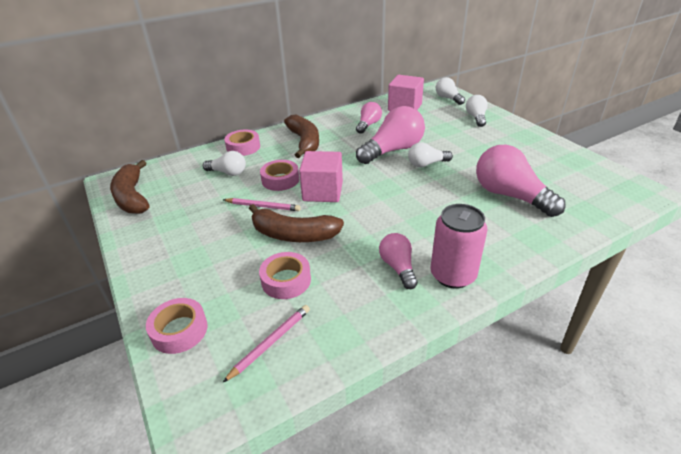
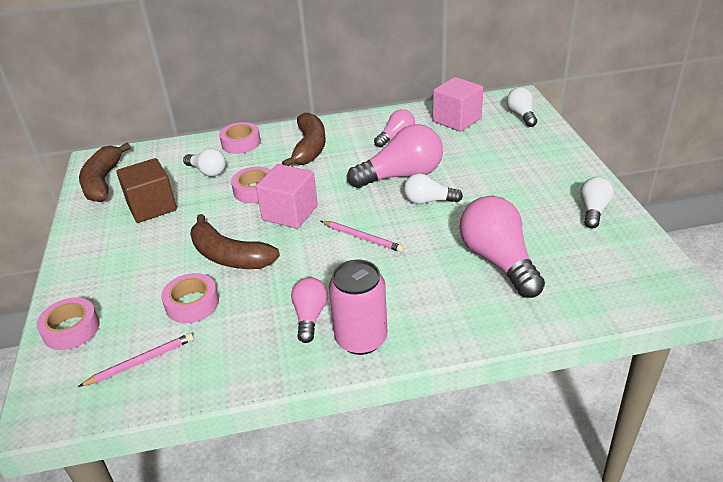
camera: 20 degrees right, 0 degrees up
(194, 208) = (152, 207): none -> brown cube
(263, 206) = (219, 218): pink pencil -> pink pencil (362, 238)
(476, 118) = (537, 149): white light bulb -> white light bulb (593, 211)

